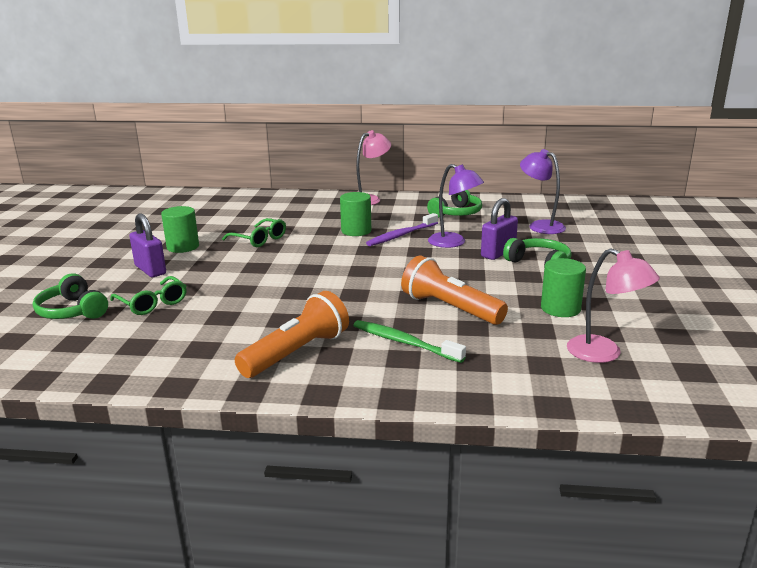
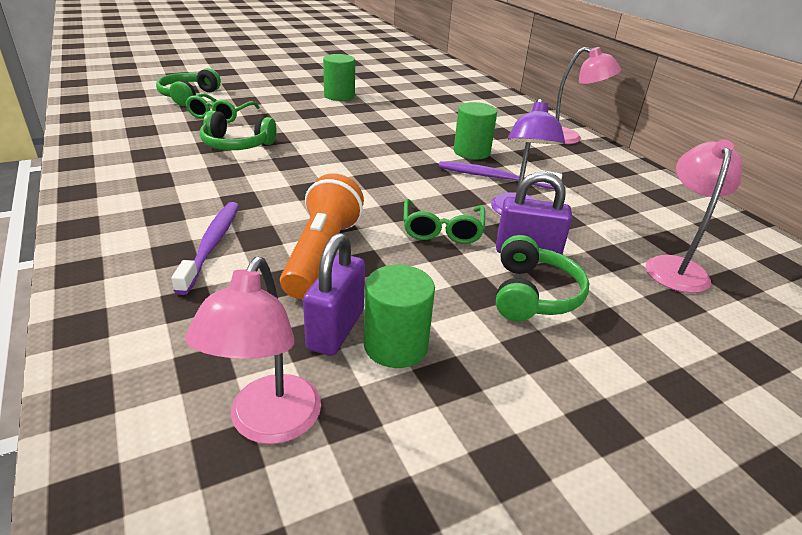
camera: 55 degrees right, 10 degrees up
(150, 270) = (282, 98): purple padlock -> purple padlock (336, 329)
(259, 239) = (391, 117): green glasses -> green glasses (442, 230)
(296, 352) = (159, 194): orange flashlight -> none
(404, 342) = (212, 245): green toothbrush -> purple toothbrush
(456, 213) = (614, 195): green headphones -> green headphones (236, 145)
(540, 226) = (675, 267): purple lamp -> pink lamp

